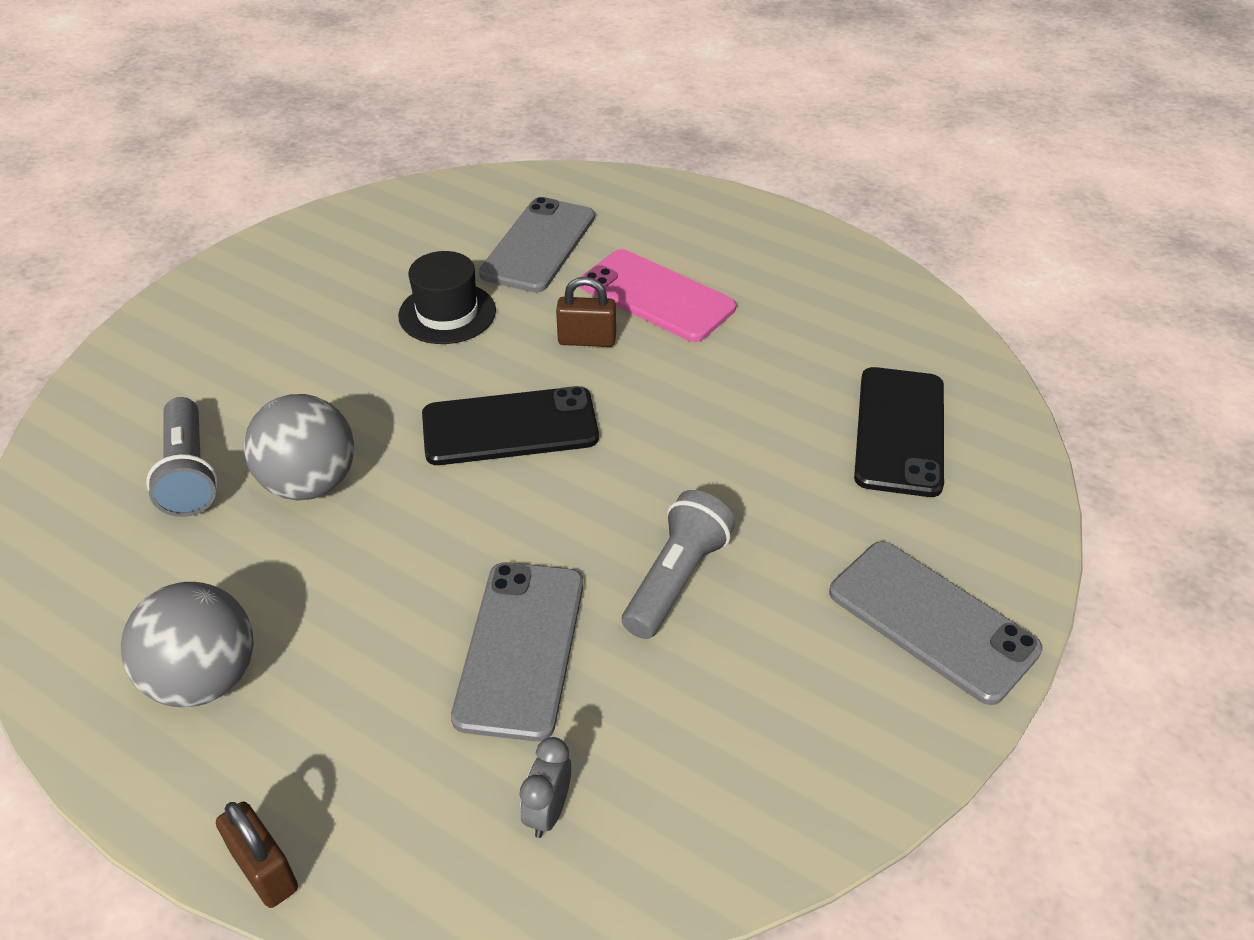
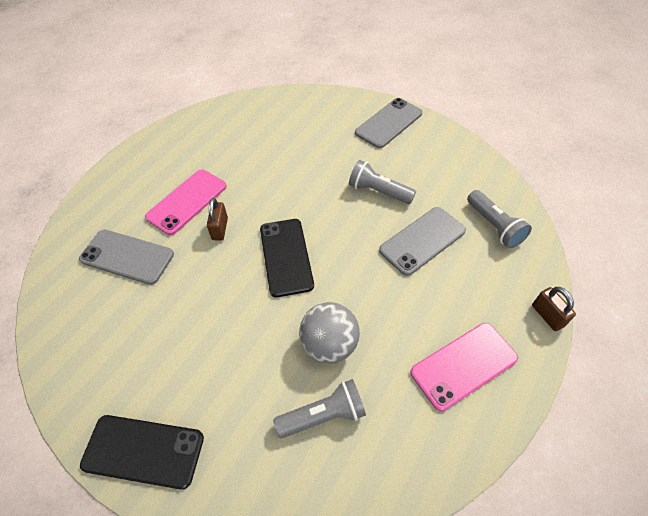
camera: 90 degrees left, 10 degrees up
(204, 679) = (464, 365): grey ball -> pink phone
(265, 870) = (547, 316): brown padlock -> brown padlock turned 75 degrees counterclockwise
(447, 313) = (186, 297): black hat -> none
(520, 648) = (422, 240): grey phone -> grey phone turned 45 degrees counterclockwise
(548, 811) = (494, 226): grey clock -> grey flashlight
(900, 431) = (291, 123): black phone -> black phone (143, 451)

